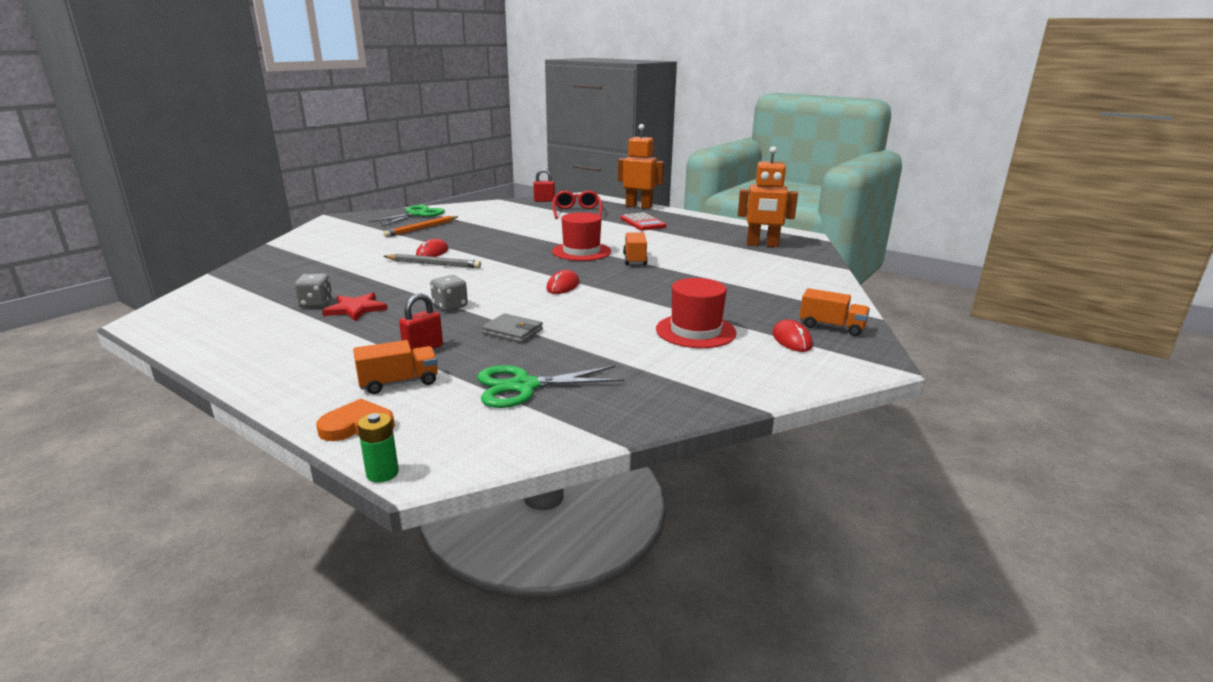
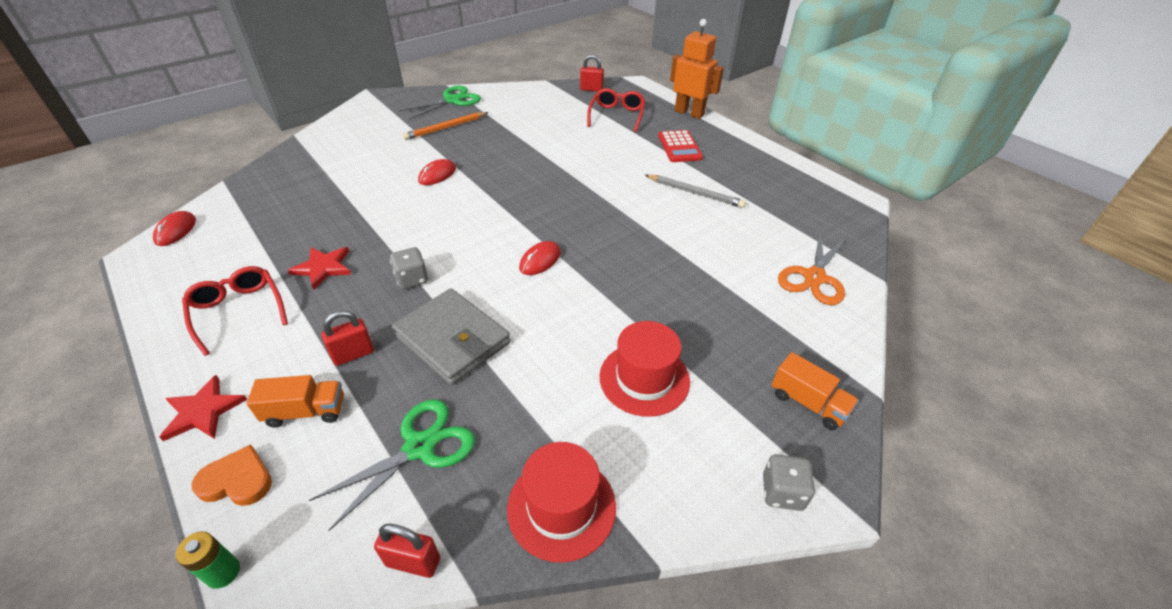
camera: 15 degrees right, 20 degrees up
(285, 340) = (238, 311): none -> red glasses
(290, 395) = (203, 411): none -> red star
(316, 303) = (292, 251): grey dice -> grey dice (782, 492)
(433, 264) = (429, 196): grey pencil -> grey pencil (695, 193)
(513, 331) = (452, 339): grey wallet -> grey wallet, size x1.84
(524, 386) = (419, 447): green scissors -> green scissors turned 135 degrees clockwise
(562, 441) = (413, 562): none -> red padlock
(581, 251) = (588, 195): red hat -> red hat (561, 507)
(635, 259) = (639, 220): orange truck -> none
(762, 245) = (799, 212): orange robot -> none
(792, 339) = (748, 419): red mouse -> red mouse (176, 230)
(795, 272) = (814, 277): none -> orange scissors

